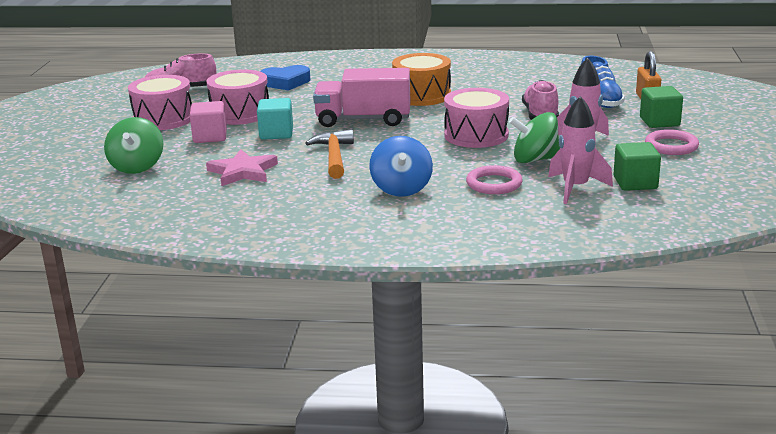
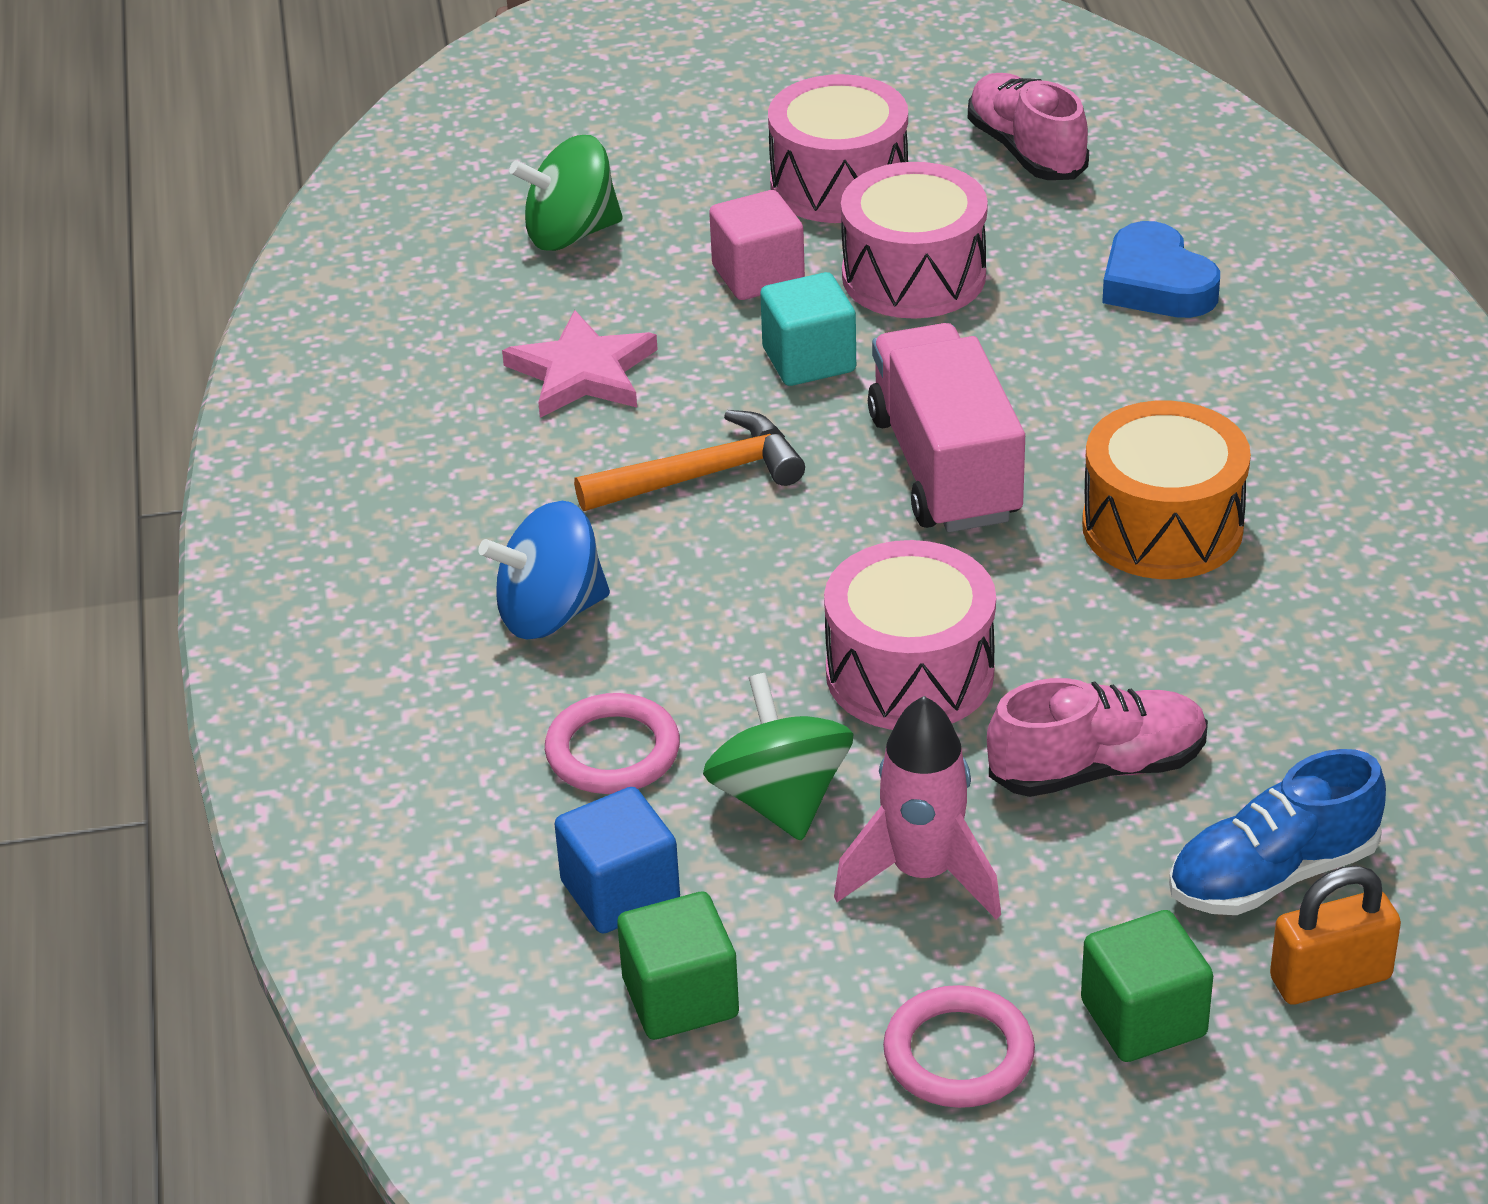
camera: 75 degrees right, 15 degrees up
(575, 188) = (620, 892): pink rocket -> blue cube

